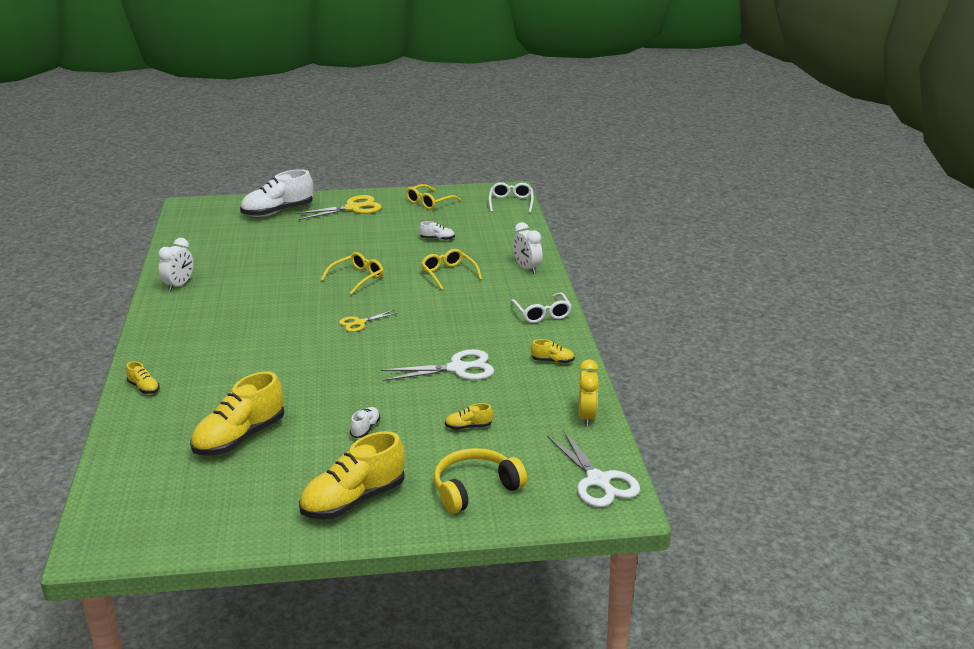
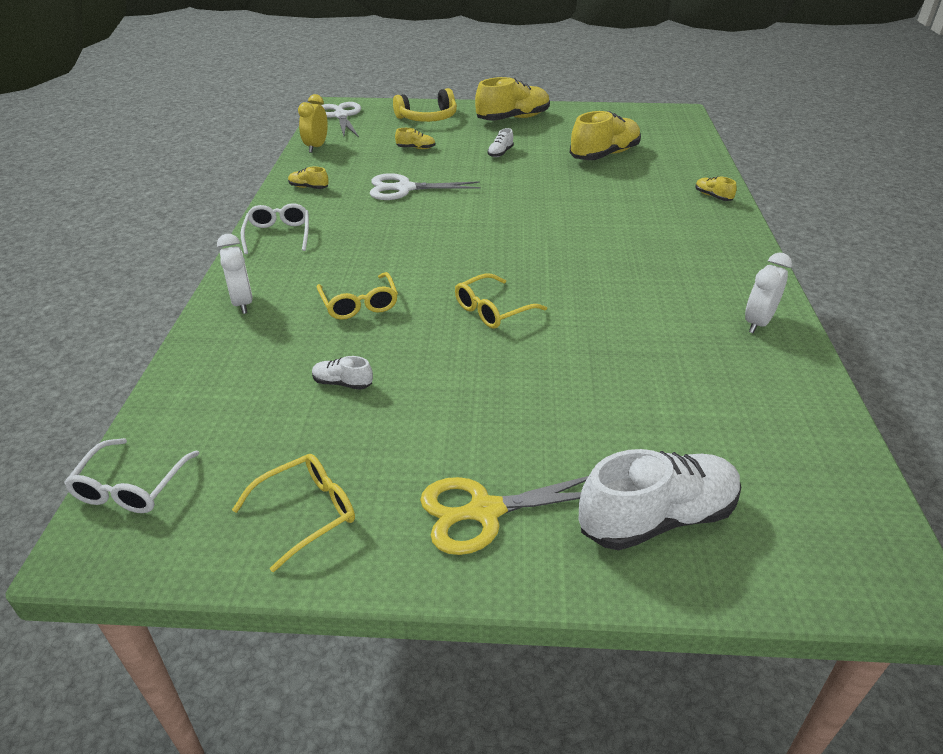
camera: 170 degrees left, 10 degrees up
(359, 323) = (496, 243): yellow scissors -> none

